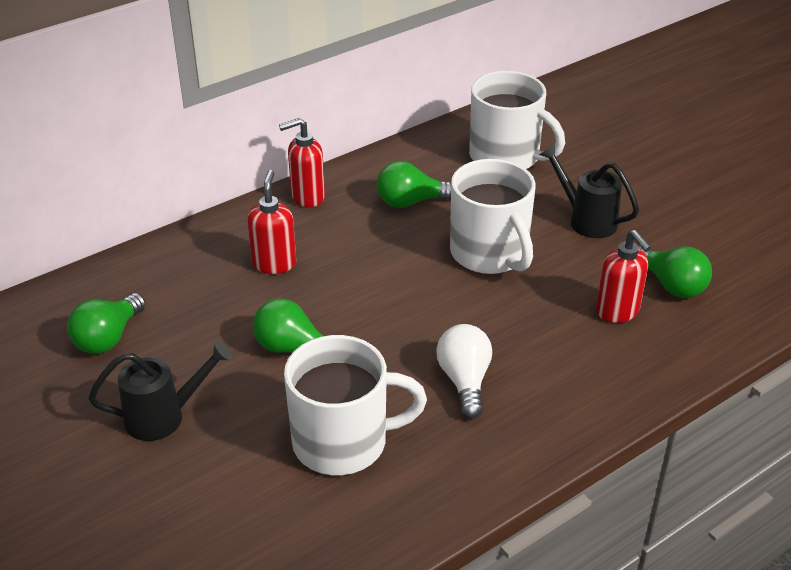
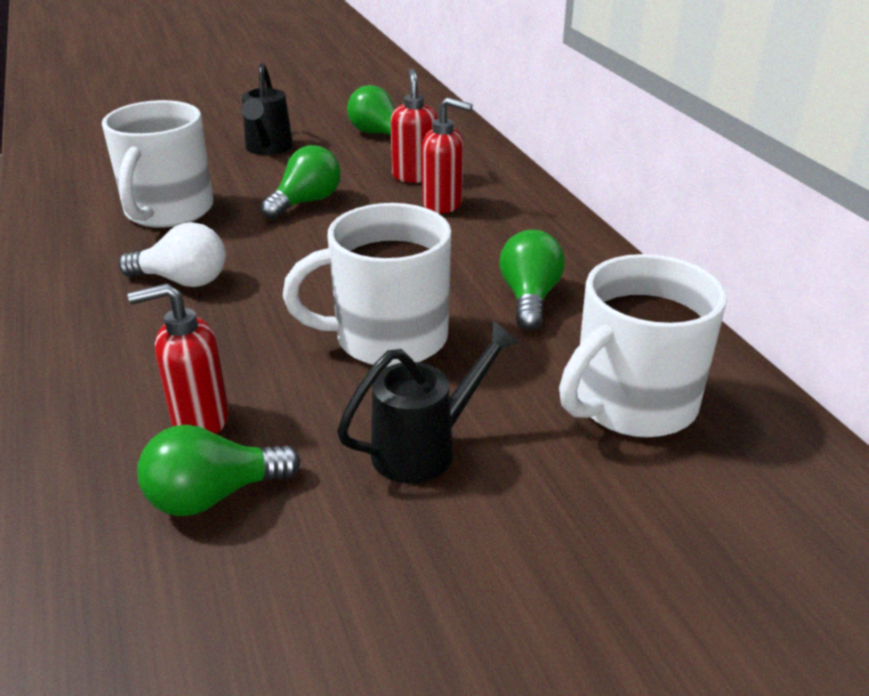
camera: 105 degrees right, 5 degrees down
(307, 197) = (562, 232): red soap dispenser -> red soap dispenser (415, 176)

